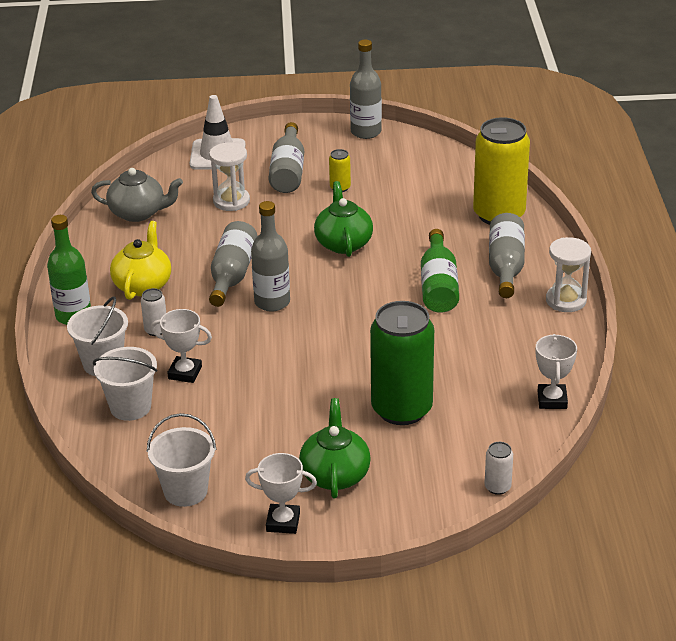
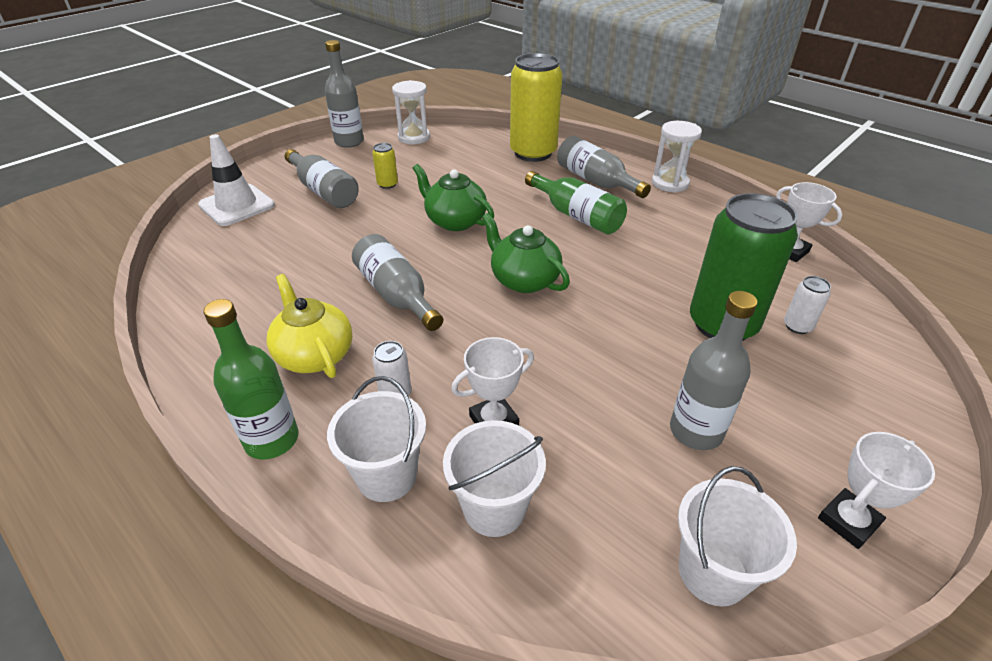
camera: 45 degrees left, 5 degrees up
(138, 213) = (215, 288): grey teapot -> none
(231, 201) = (303, 234): white hourglass -> white hourglass (414, 137)
(272, 302) = (471, 298): grey bottle -> grey bottle (696, 431)
(335, 475) = (789, 426): green teapot -> green teapot (524, 280)
(497, 487) = (894, 341): white can -> white can (797, 326)

